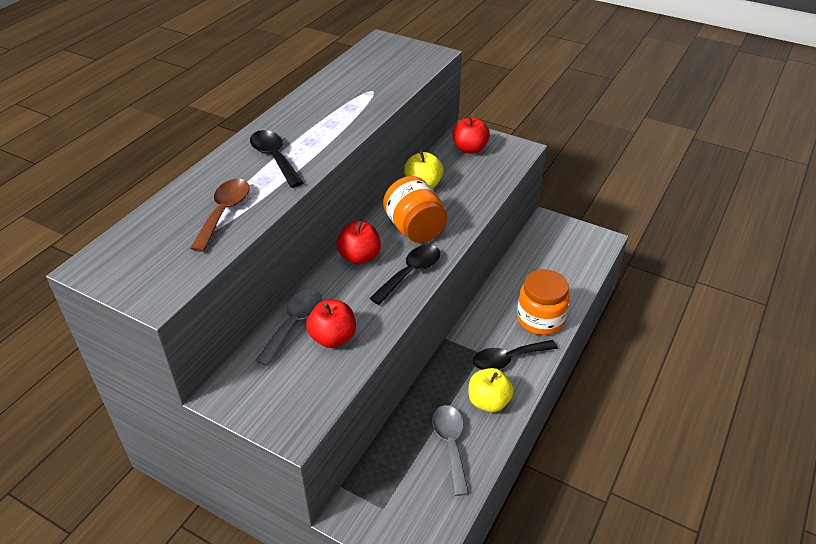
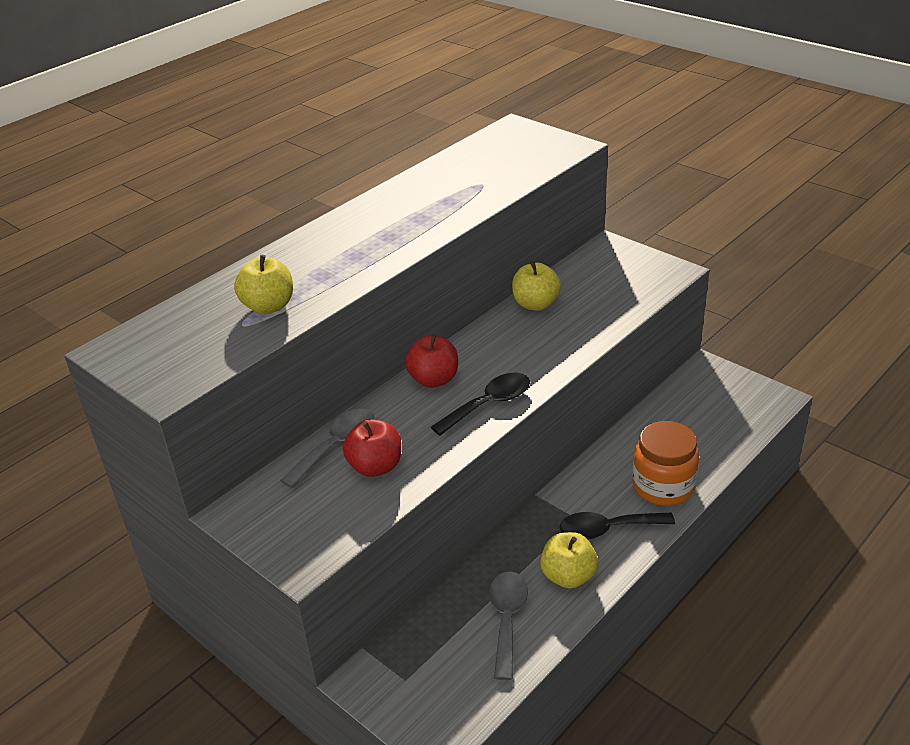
camera: 15 degrees right, 5 degrees down
(224, 212) = (268, 306): brown spoon -> yellow apple
(274, 158) = (343, 252): black spoon -> none
(415, 229) = (510, 354): orange jar -> none
(469, 149) = (607, 266): red apple -> none

